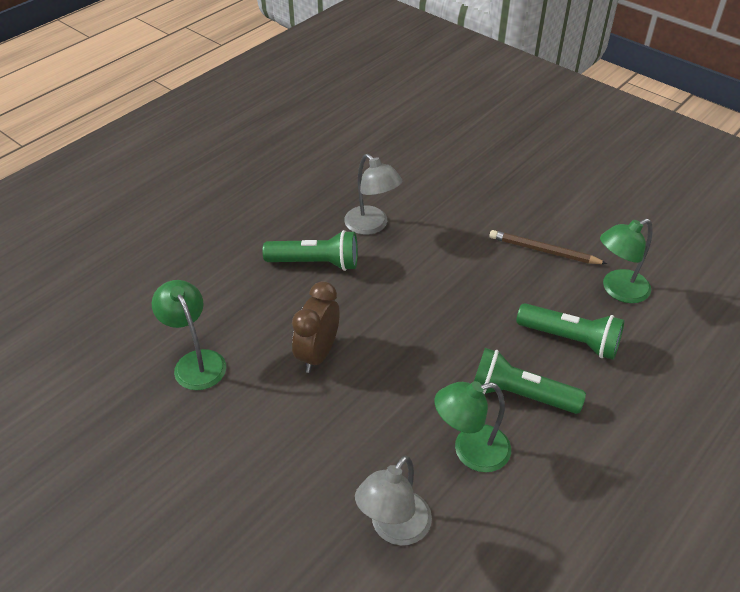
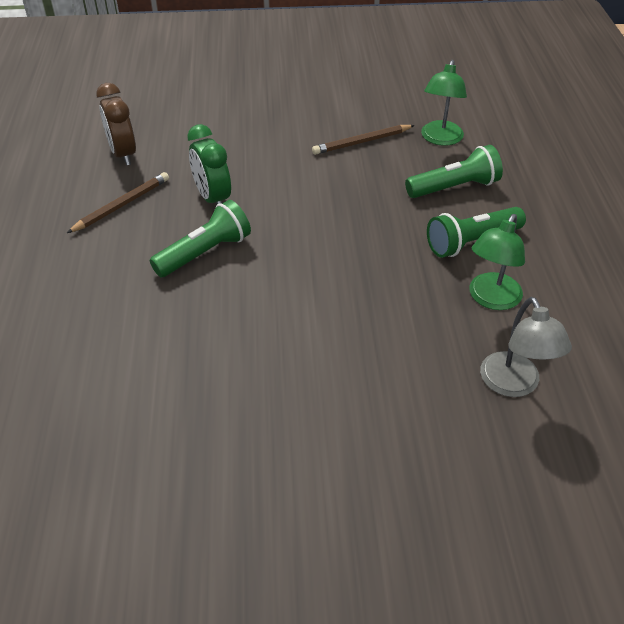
camera: 45 degrees left, 0 degrees up
(196, 362) = (208, 394): green lamp -> none
(309, 193) = (122, 205): none -> brown pencil
(318, 354) = (301, 315): brown clock -> brown clock (123, 154)
(372, 226) = (212, 198): grey lamp -> green clock

